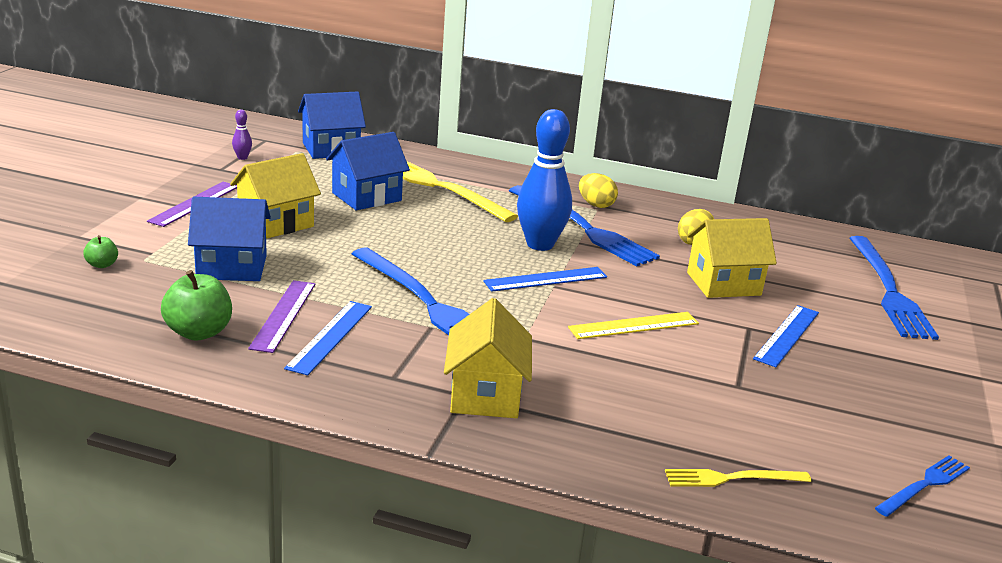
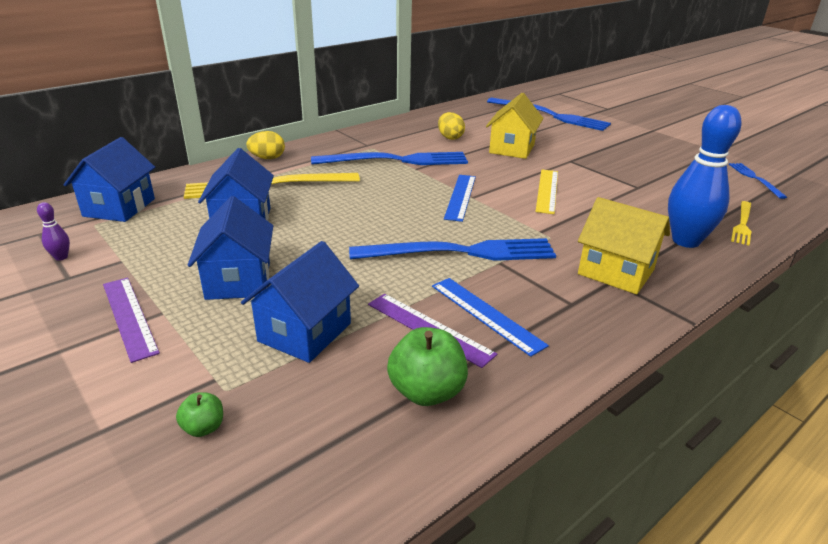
camera: 55 degrees left, 5 degrees up
(276, 223) = (238, 280): yellow house -> blue house
(540, 244) = (406, 182): blue bowling pin -> blue bowling pin (685, 241)
(596, 205) = (366, 146): yellow egg -> yellow egg (267, 158)
(786, 335) = (585, 155): blue ruler -> none

